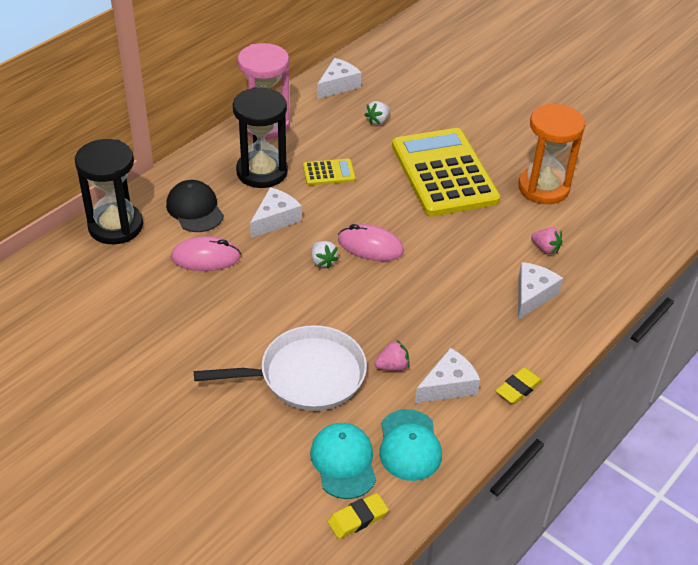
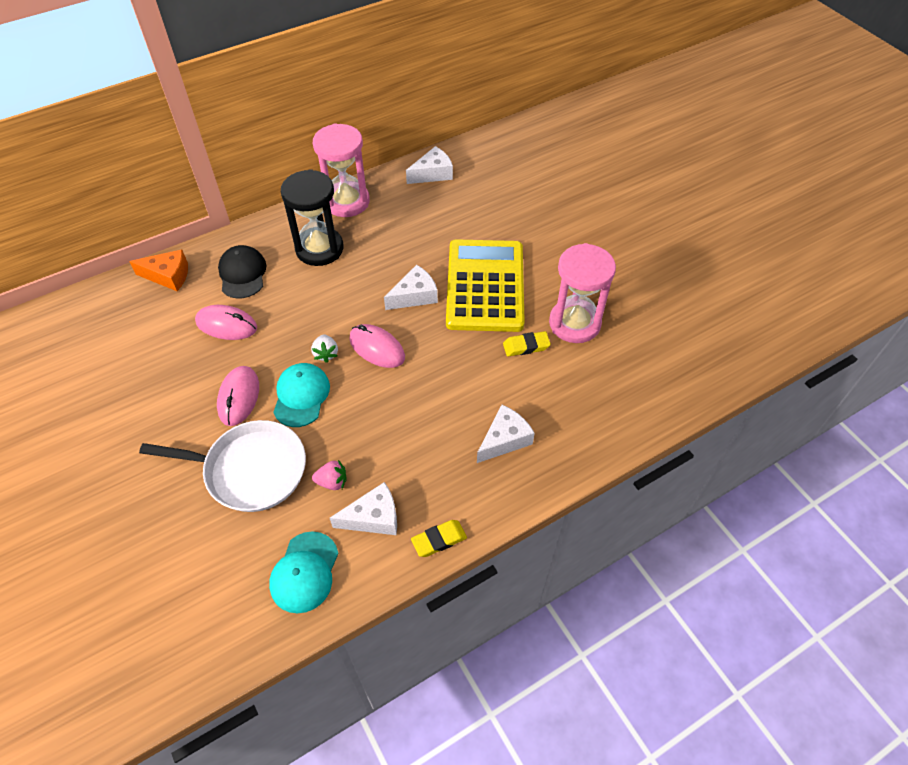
camera: 20 degrees right, 10 degrees up
(115, 226) = (168, 276): black hourglass -> orange cheese
(257, 317) = (239, 397): none -> pink mouse
(275, 219) = (306, 300): white cheese -> white cheese (414, 296)
(329, 173) = (378, 262): yellow calculator -> none
(343, 462) = (236, 572): turquoise cap -> turquoise cap (301, 396)
(357, 518) = (217, 637): yellow eraser -> yellow eraser (526, 346)
(378, 121) = (450, 217): white strawberry -> none
(543, 188) = (574, 323): orange hourglass -> pink hourglass
(545, 248) = (543, 391): pink strawberry -> none

